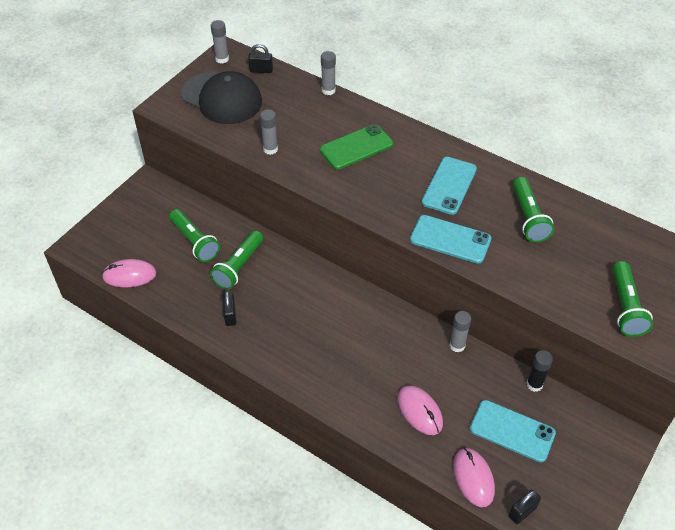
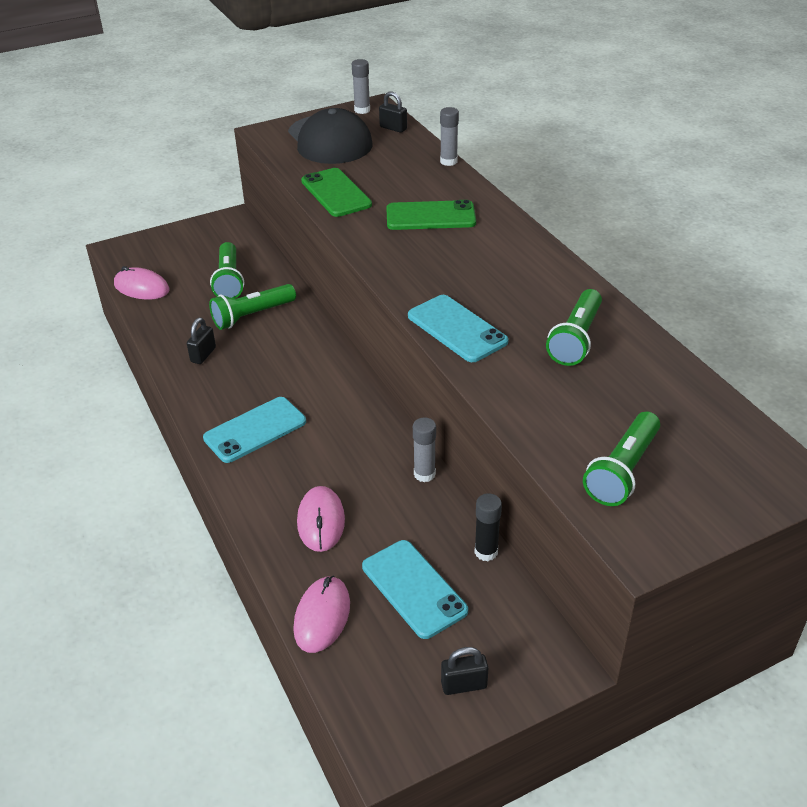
camera: 30 degrees right, 10 degrees down
(270, 149) = (336, 193): grey glue stick -> green phone
(449, 185) = (505, 280): turquoise phone -> turquoise phone (255, 430)
(522, 512) = (349, 680): black padlock -> black padlock (464, 685)

